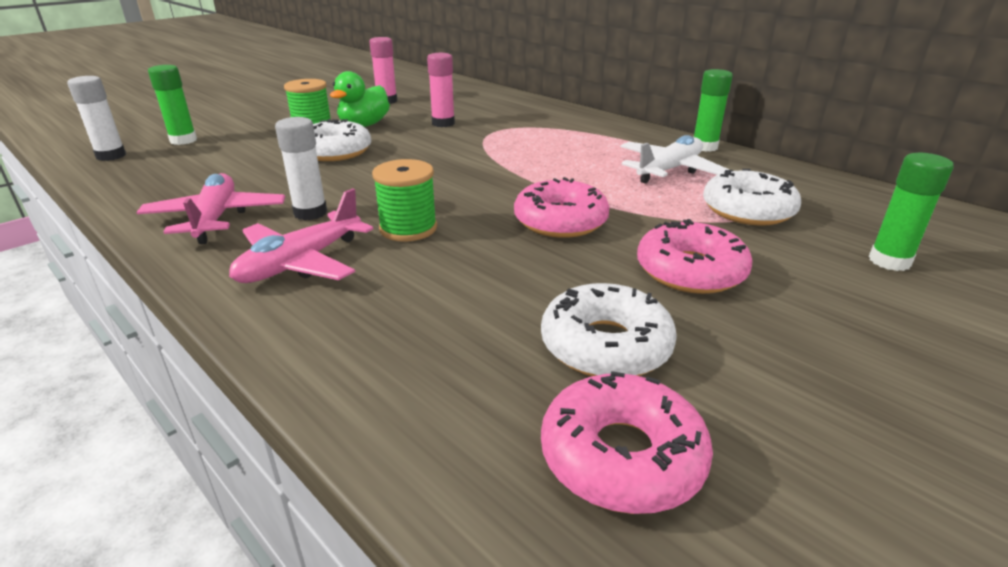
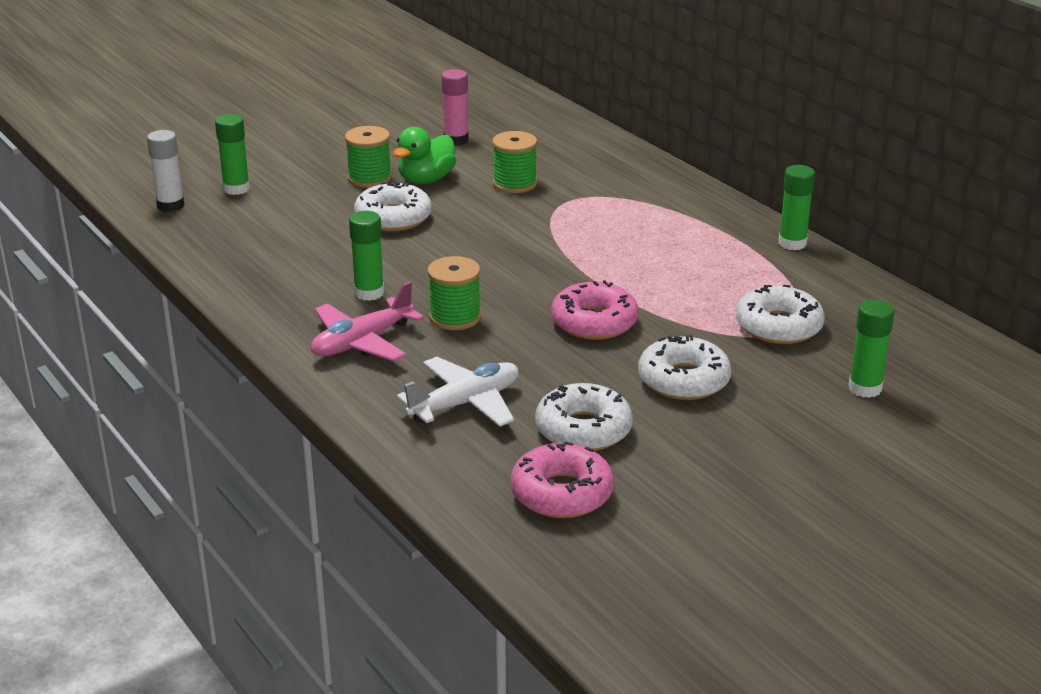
camera: 10 degrees right, 0 degrees up
(216, 218) = (286, 291): pink plane -> none
(310, 213) = (369, 293): white glue stick -> green glue stick
(443, 123) = (514, 184): pink glue stick -> green spool
(669, 170) = (733, 272): white plane -> white plane (465, 403)
(690, 271) = (683, 380): pink donut -> white donut

